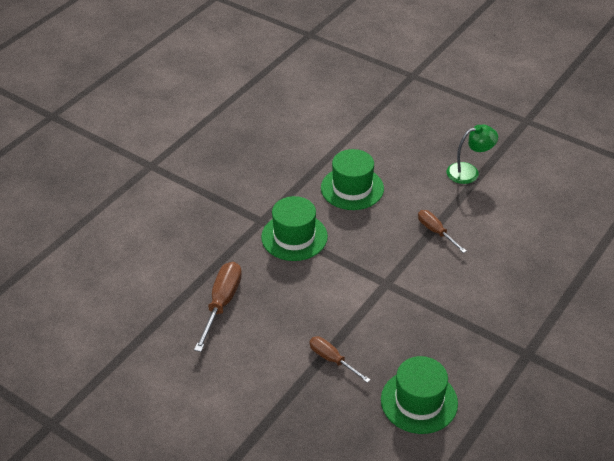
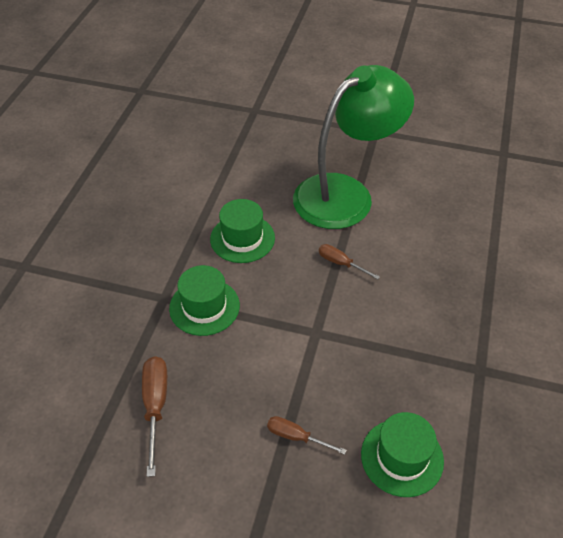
camera: 20 degrees left, 5 degrees up
(469, 172) = (345, 193): green lamp -> green lamp, size x2.48

